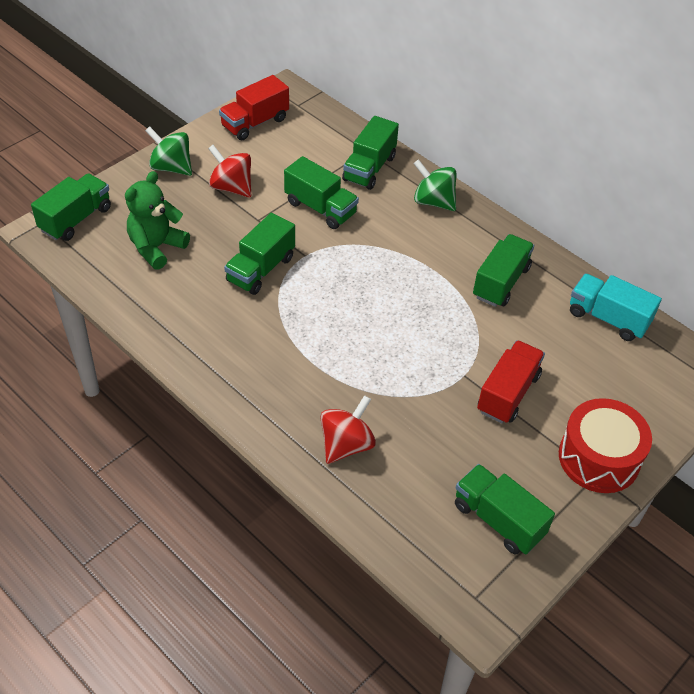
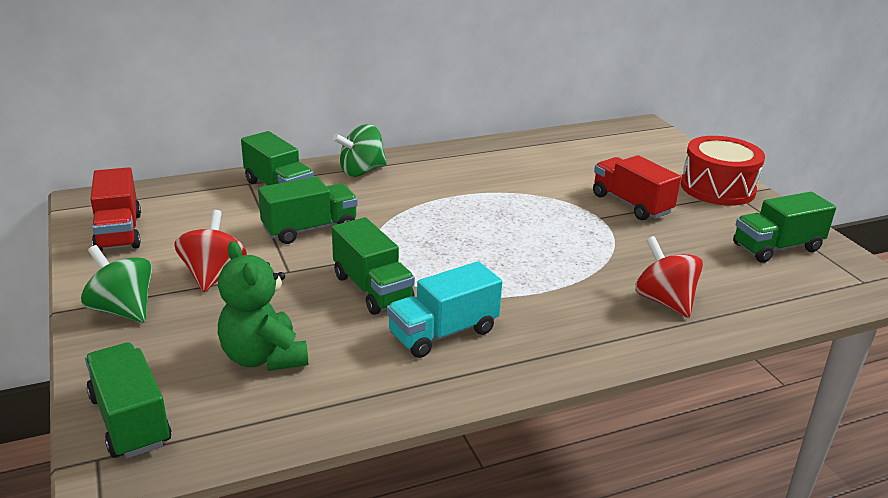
camera: 65 degrees left, 20 degrees down
(171, 167) = (123, 310): green spinning top -> green spinning top turned 75 degrees clockwise
(231, 187) = (213, 275): red spinning top -> red spinning top turned 120 degrees clockwise
(501, 282) = (494, 171): green truck -> none
(608, 318) = (567, 143): turquoise truck -> turquoise truck (443, 333)

